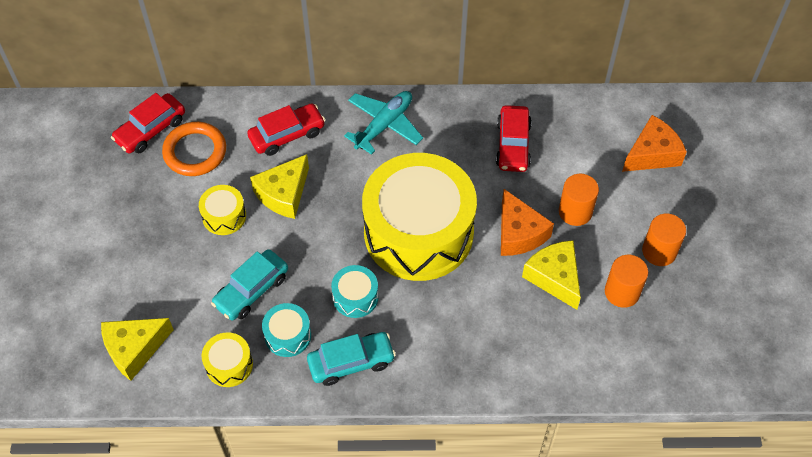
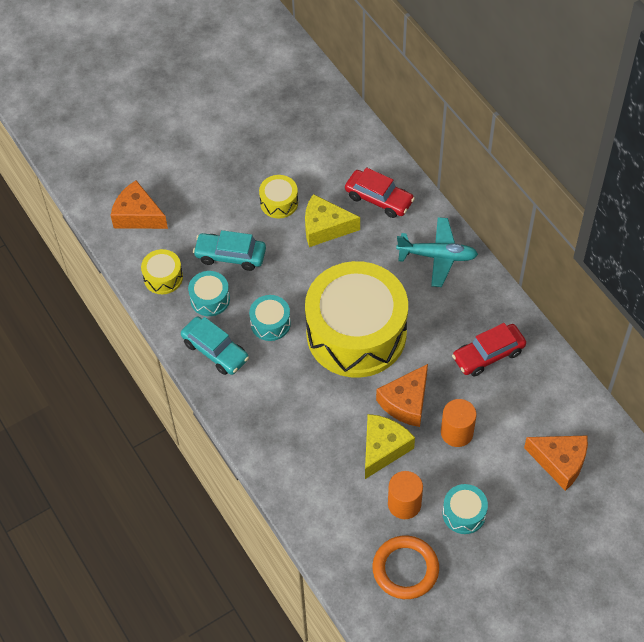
camera: 60 degrees right, 0 degrees up
(134, 349) = (138, 215): yellow cheese -> orange cheese
(150, 130) = (318, 114): red car -> none
(195, 152) = (320, 152): orange ring -> orange ring (405, 569)
(659, 251) = (464, 513): orange cylinder -> turquoise drum

